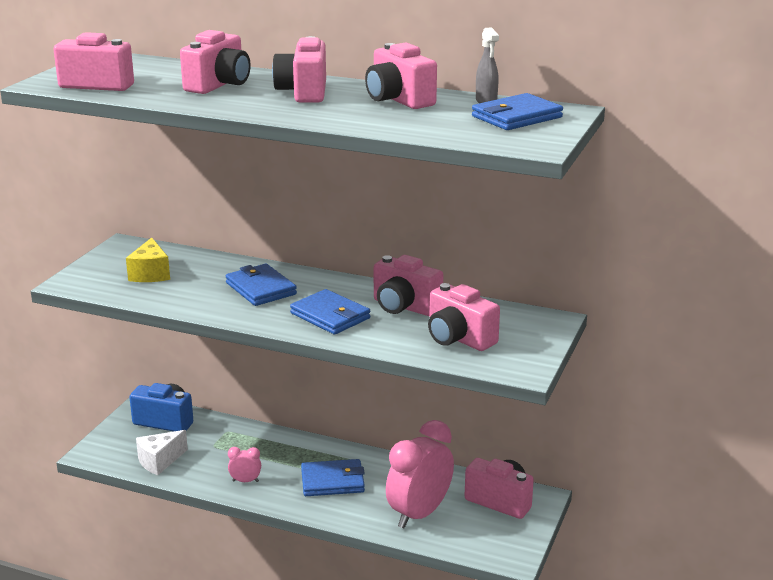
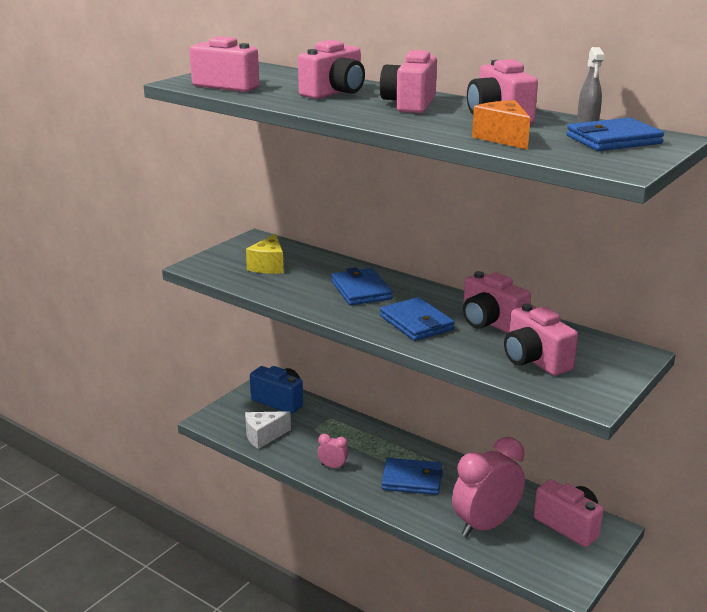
camera: 15 degrees right, 0 degrees up
(413, 124) = (503, 138): none -> orange cheese

